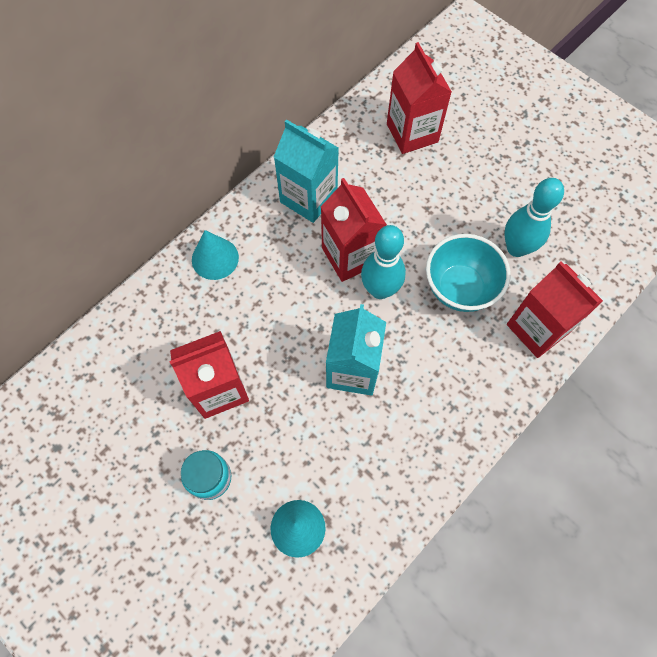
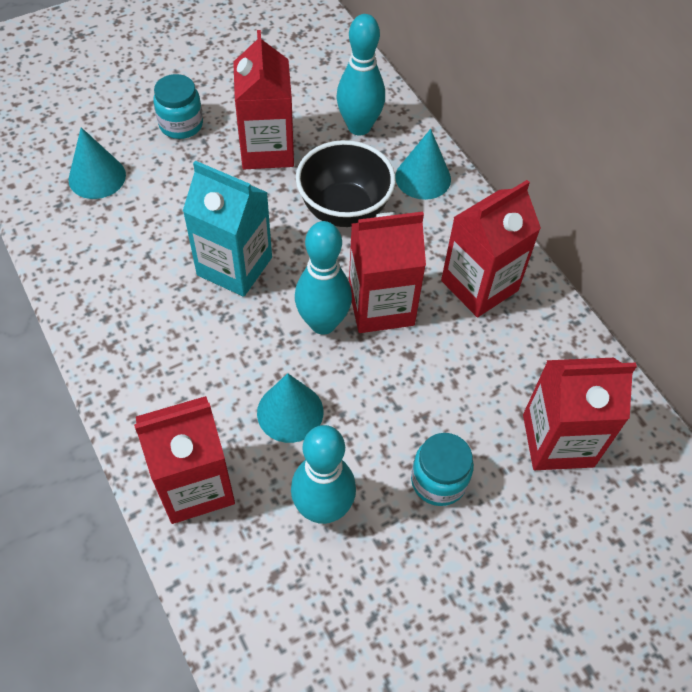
camera: 105 degrees right, 10 degrees down
(170, 322) = (359, 127): none -> turquoise bowling pin
(268, 306) = (344, 210): none -> black bowl
(308, 198) = (479, 285): turquoise carton -> red carton
(459, 288) = (290, 412): turquoise bowl -> turquoise cone
(468, 190) = (438, 481): none -> turquoise jar

